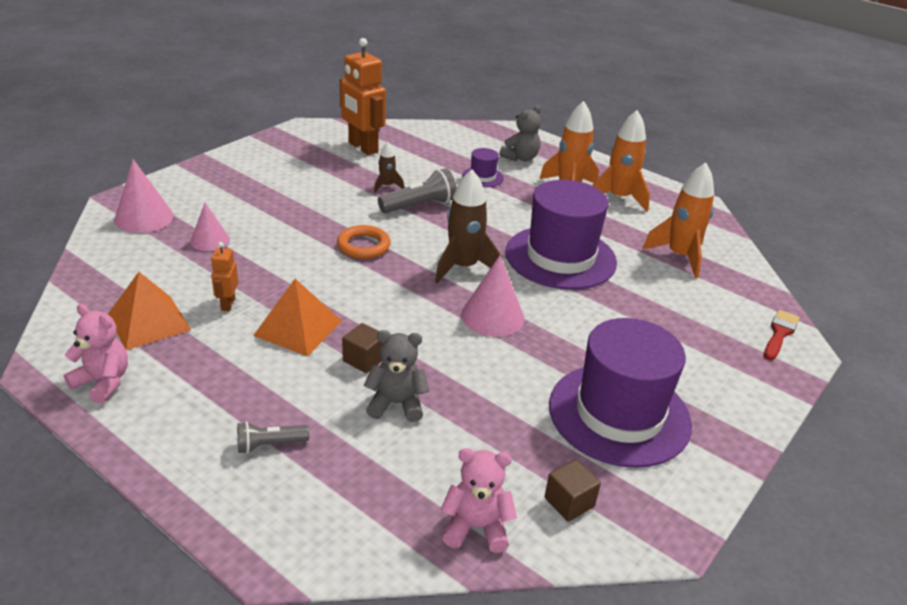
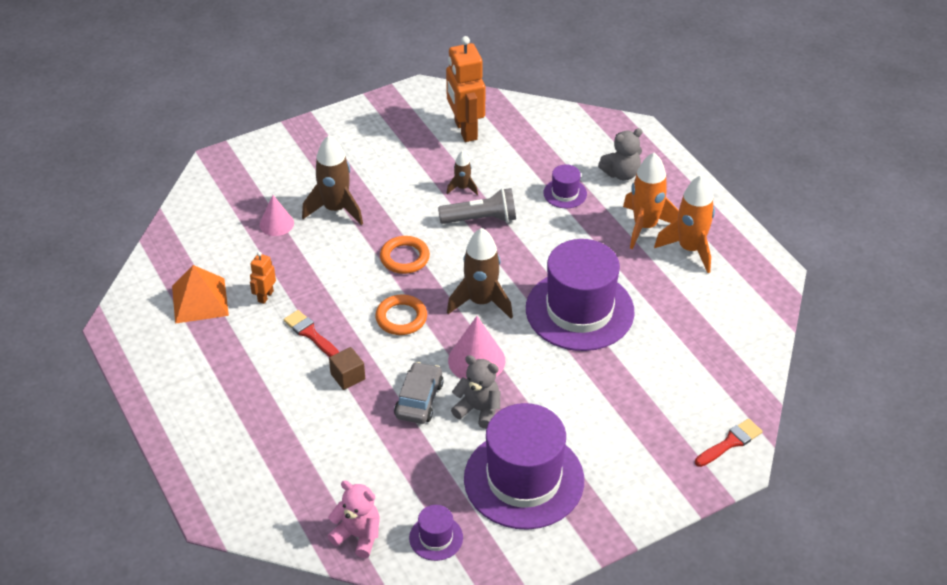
camera: 25 degrees right, 10 degrees up
(103, 382) = (151, 349): pink teddy bear -> none
(144, 218) = (231, 186): pink cone -> none
(269, 219) = (335, 209): none -> brown rocket
(270, 445) = (246, 432): grey flashlight -> none
(298, 328) = (310, 333): orange pyramid -> red brush
(391, 295) = (401, 318): none -> orange ring
(396, 404) = (353, 423): grey teddy bear -> grey teddy bear (478, 410)
(456, 364) = (419, 400): none -> grey car
(569, 502) = (436, 538): brown cube -> purple hat
(679, 256) = (700, 335): orange rocket -> none

